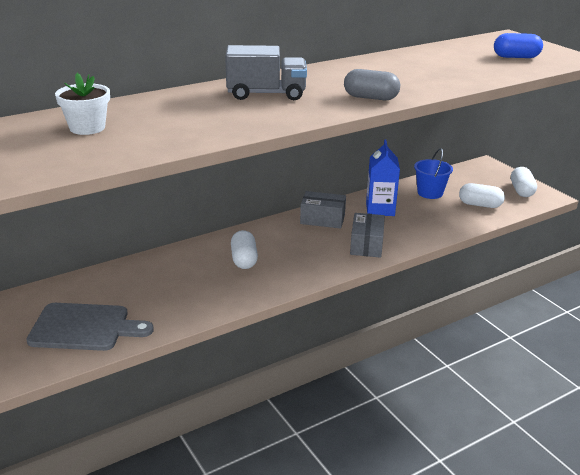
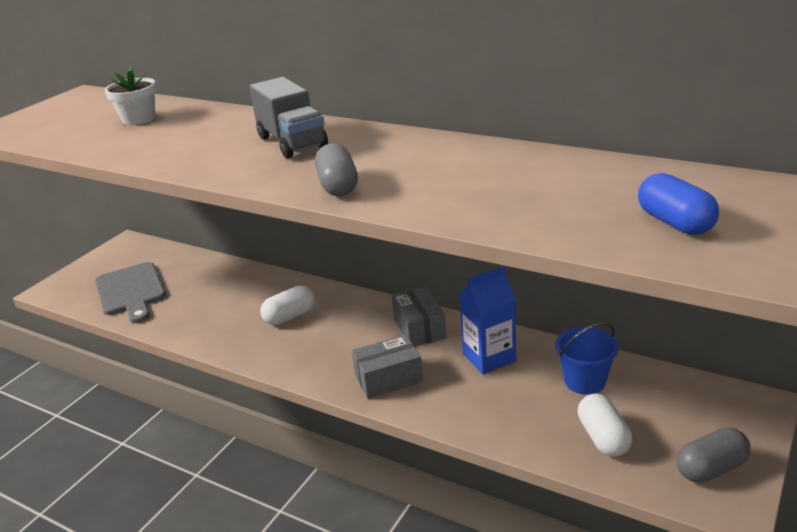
camera: 65 degrees right, 0 degrees up
(521, 191) = (711, 469): white capsule -> grey capsule

